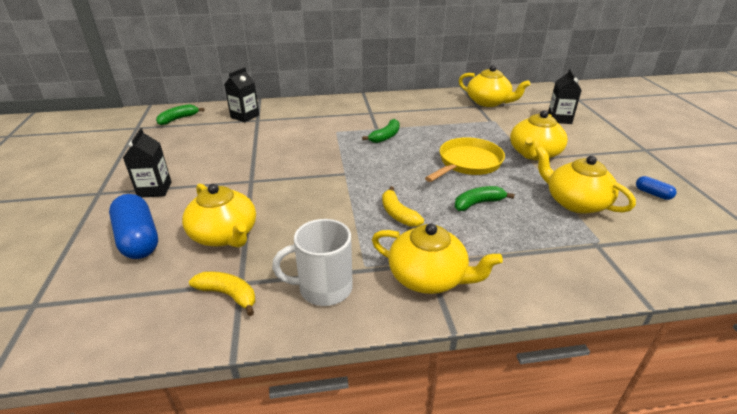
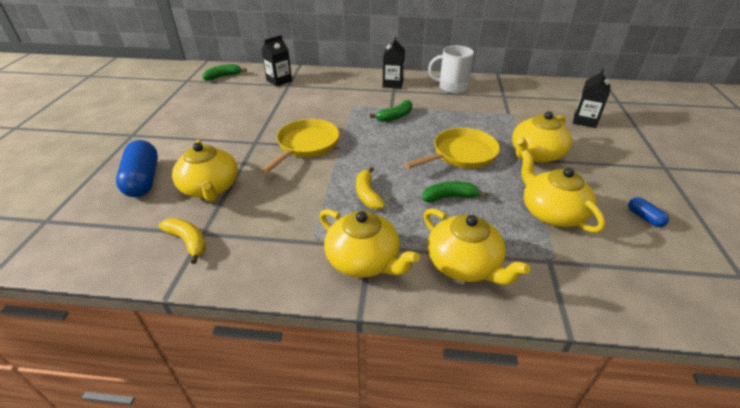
camera: 15 degrees right, 5 degrees up
(154, 189) = (175, 138): black carton -> black carton (393, 84)
(309, 176) = (306, 145): none -> yellow pan
(323, 288) = (267, 252): white mug -> white mug (452, 87)
(488, 102) = (517, 93): yellow teapot -> yellow teapot (464, 264)

